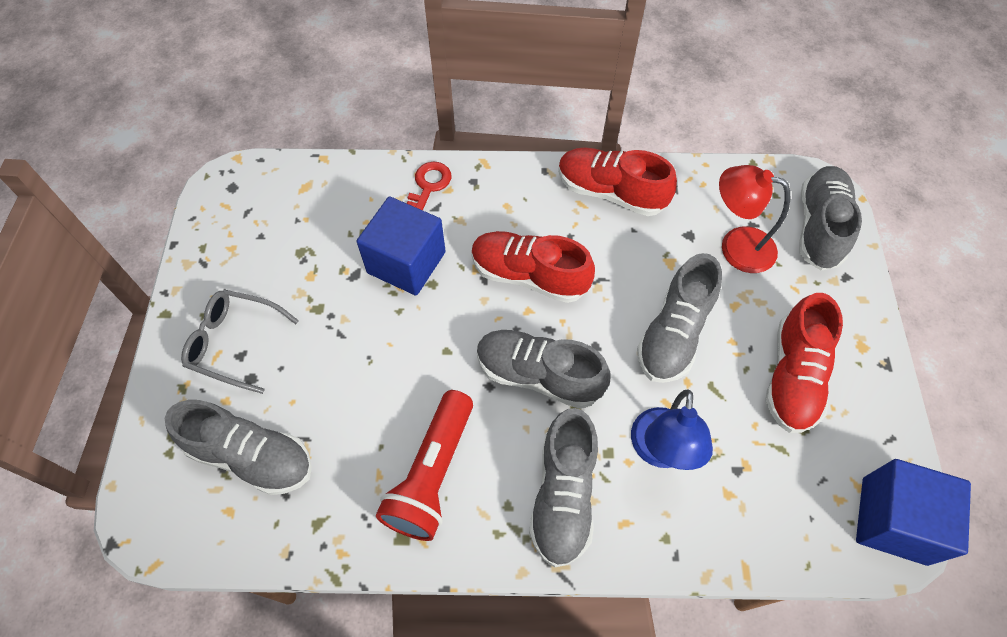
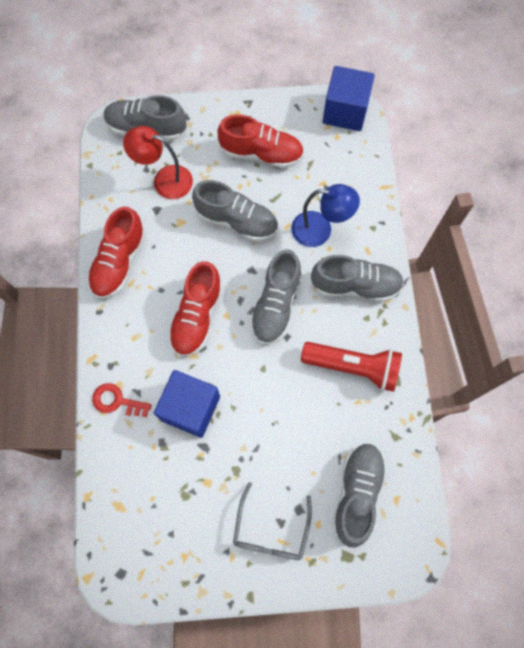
camera: 95 degrees left, 10 degrees up
(736, 246) = (165, 180): red lamp -> red lamp turned 90 degrees clockwise

